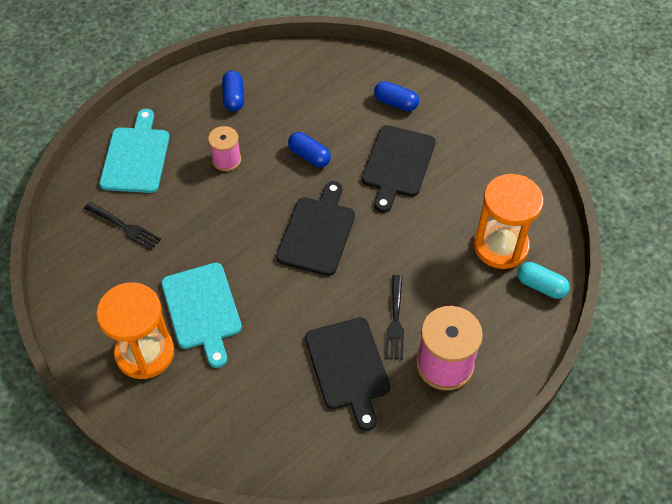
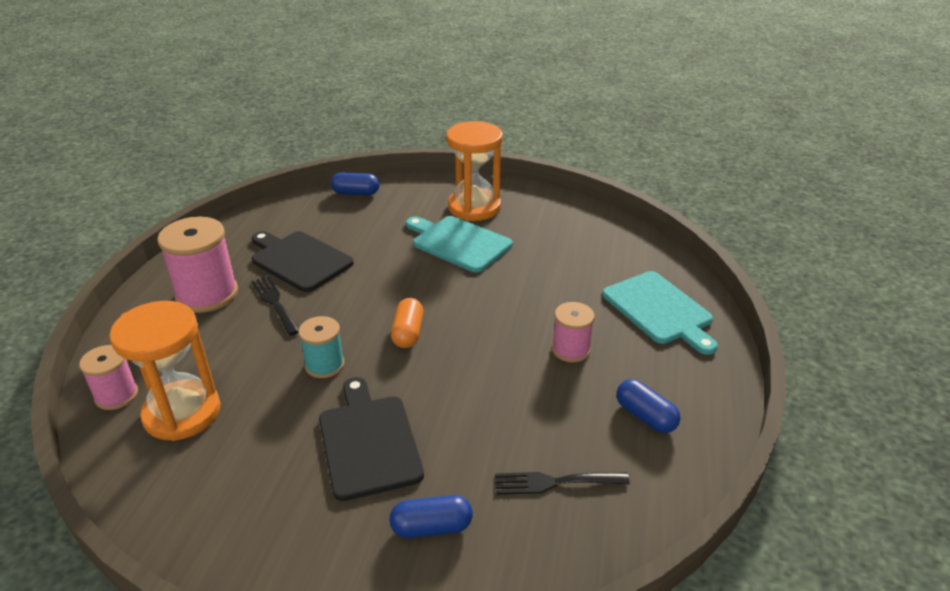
camera: 145 degrees right, 20 degrees down
(125, 227) = (591, 260): black fork -> black fork (554, 482)
(309, 156) = (485, 397): blue capsule -> blue capsule (356, 193)
(317, 233) = (408, 333): black cutting board -> orange capsule
(391, 236) = (324, 365): none -> turquoise spool
(541, 286) = (116, 395): turquoise capsule -> pink spool

